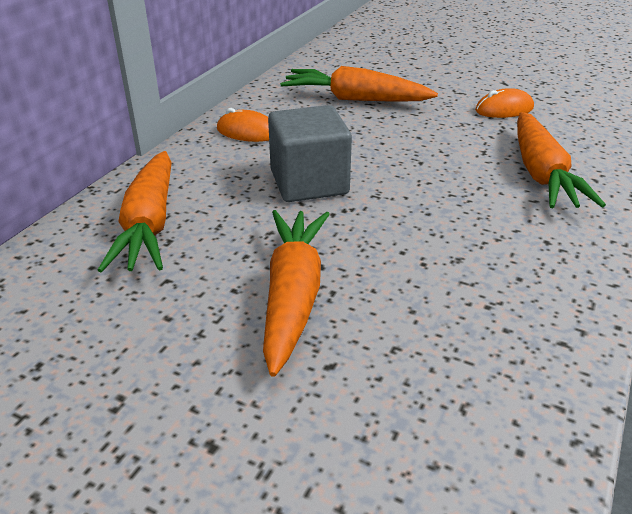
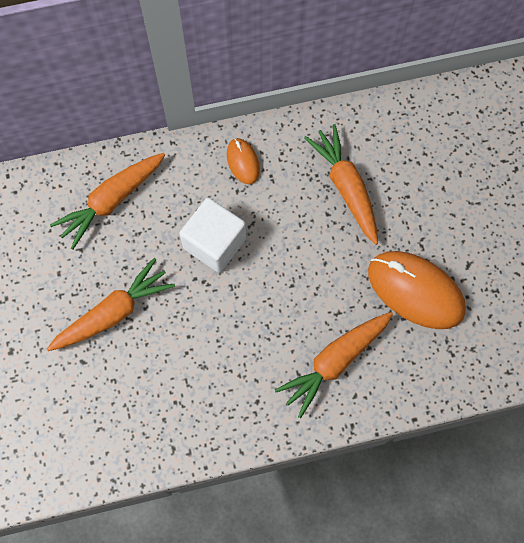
camera: 50 degrees right, 35 degrees up
(309, 183) = (214, 243): grey cube -> white cube
(504, 109) = (415, 291): orange mouse -> orange mouse, size x2.00

